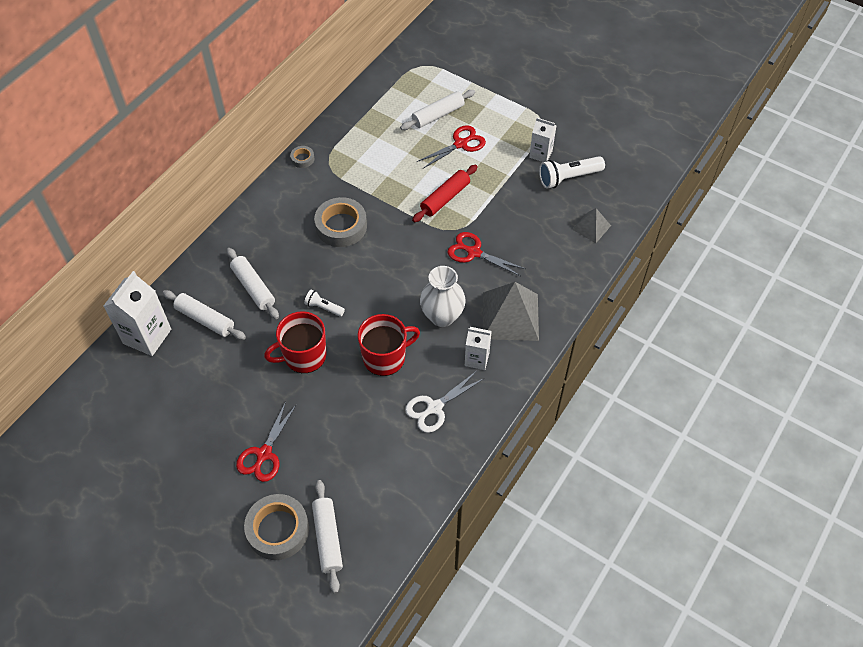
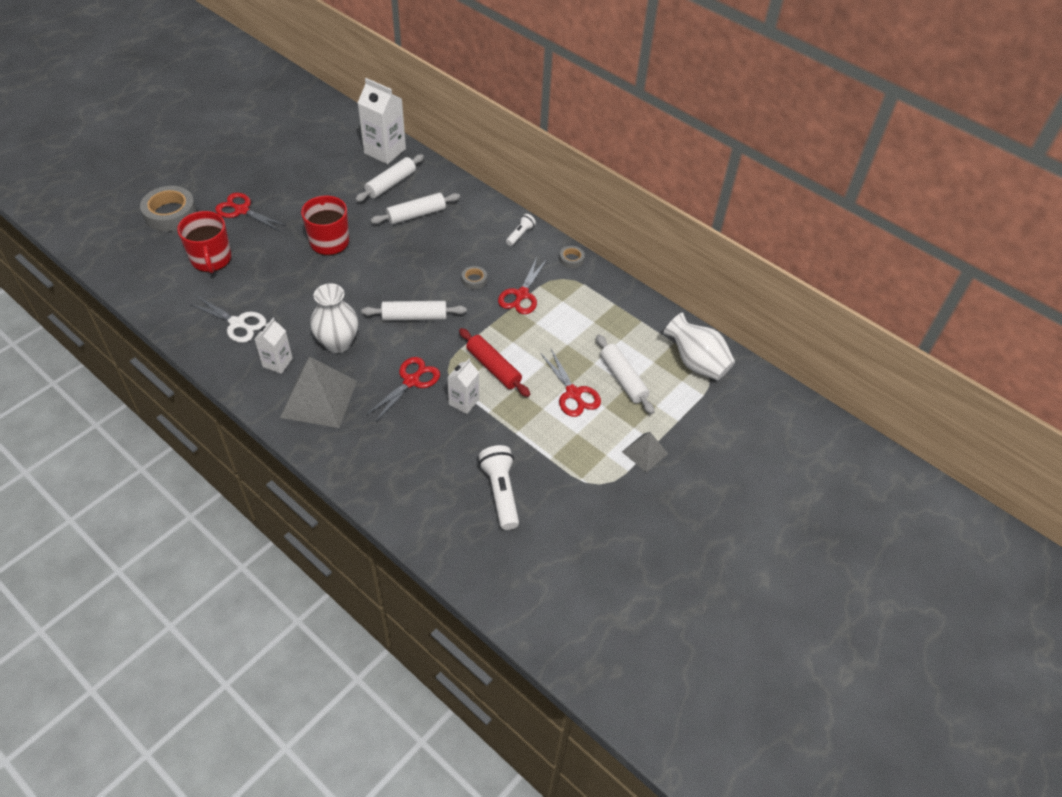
camera: 95 degrees right, 5 degrees down
(323, 307) = (378, 258): white flashlight -> white flashlight (520, 234)
(327, 538) = (147, 241): white rolling pin -> white rolling pin (414, 316)
(341, 226) = (474, 280): grey tape -> grey tape, size x0.48
(354, 189) = (522, 295): none -> red scissors
(385, 357) = (306, 295): red mug -> red mug (211, 259)
(410, 73) = (696, 363): none -> white vase
(434, 407) = (237, 323): white scissors -> white scissors turned 150 degrees clockwise
(540, 154) = (545, 470): white carton -> white carton (464, 402)
(591, 227) = (418, 500): grey pyramid -> grey pyramid (645, 452)

